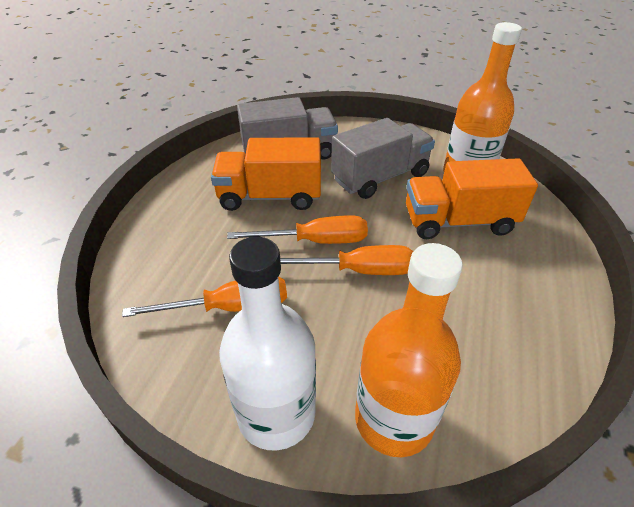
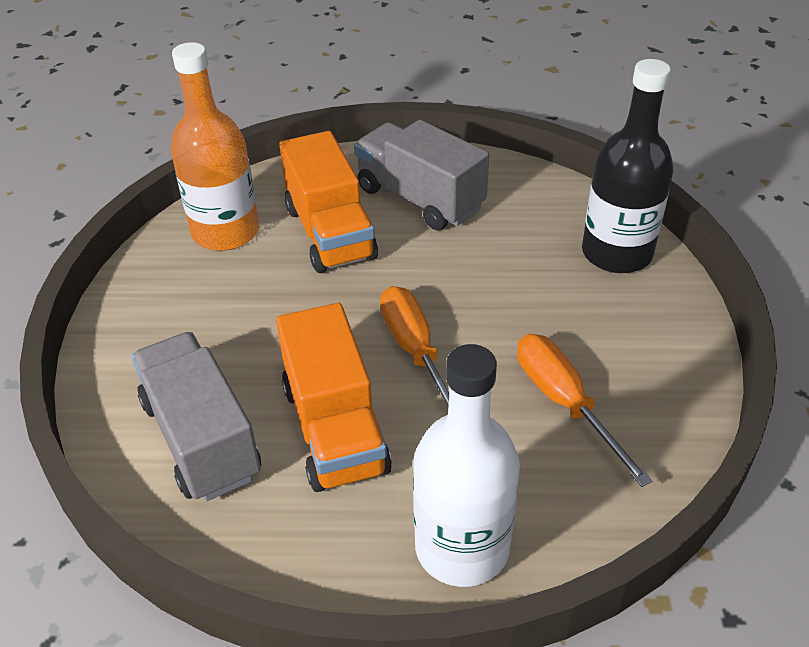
camera: 105 degrees left, 0 degrees up
(276, 413) = (661, 326): white bottle -> white bottle (462, 547)
(358, 270) = (451, 303): orange screwdriver -> none
(380, 177) = (251, 313): grey truck -> grey truck (420, 198)
(394, 419) = (616, 253): orange bottle -> black bottle

